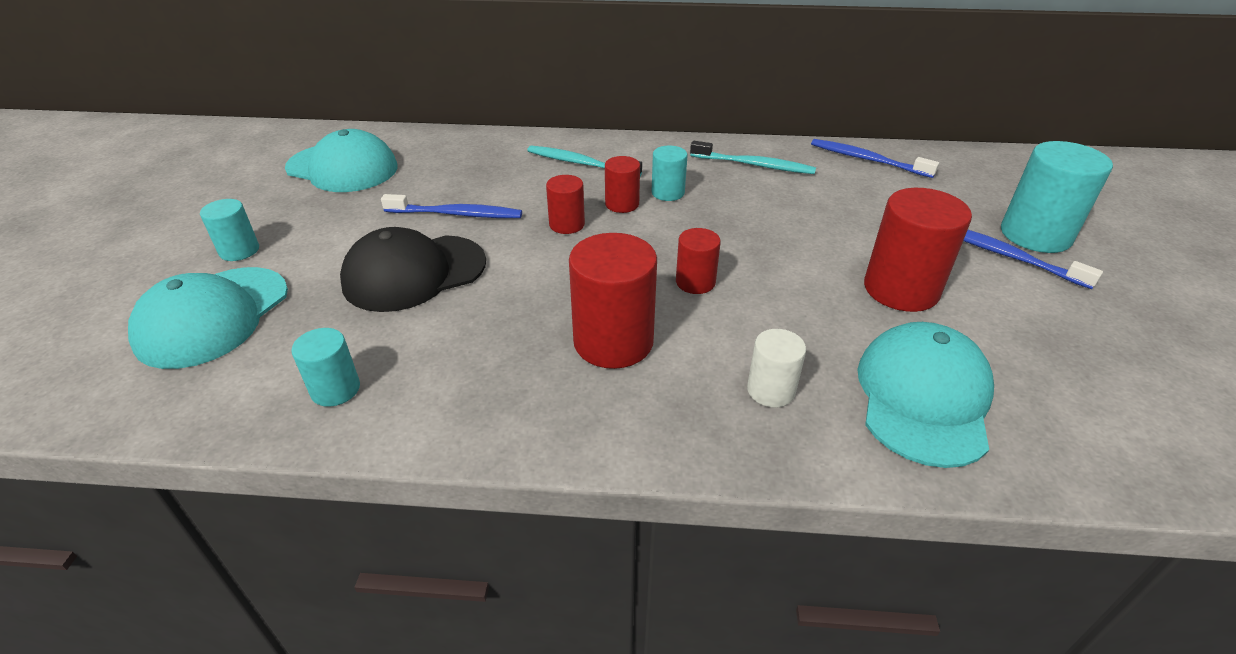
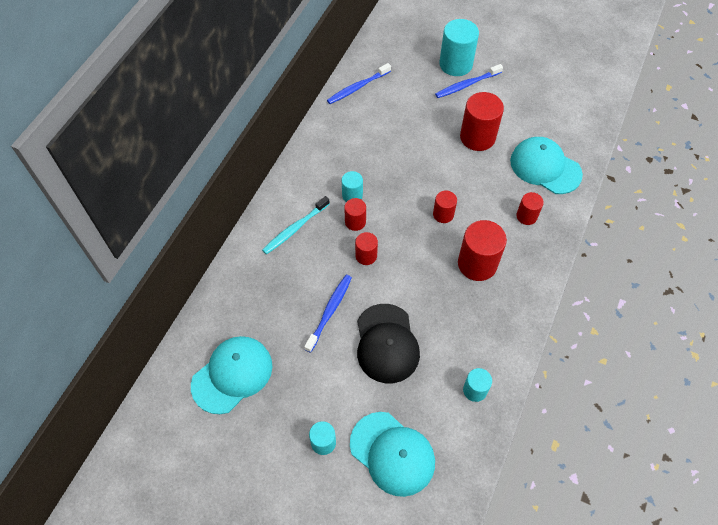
camera: 70 degrees left, 20 degrees up
(754, 165) = (339, 141): turquoise toothbrush -> none
(770, 390) = (526, 216): white cylinder -> red cylinder

